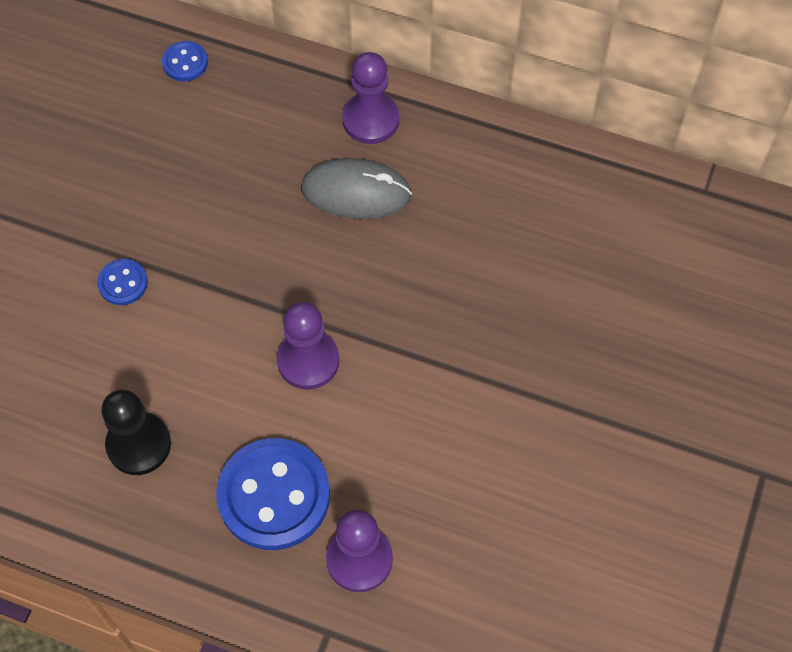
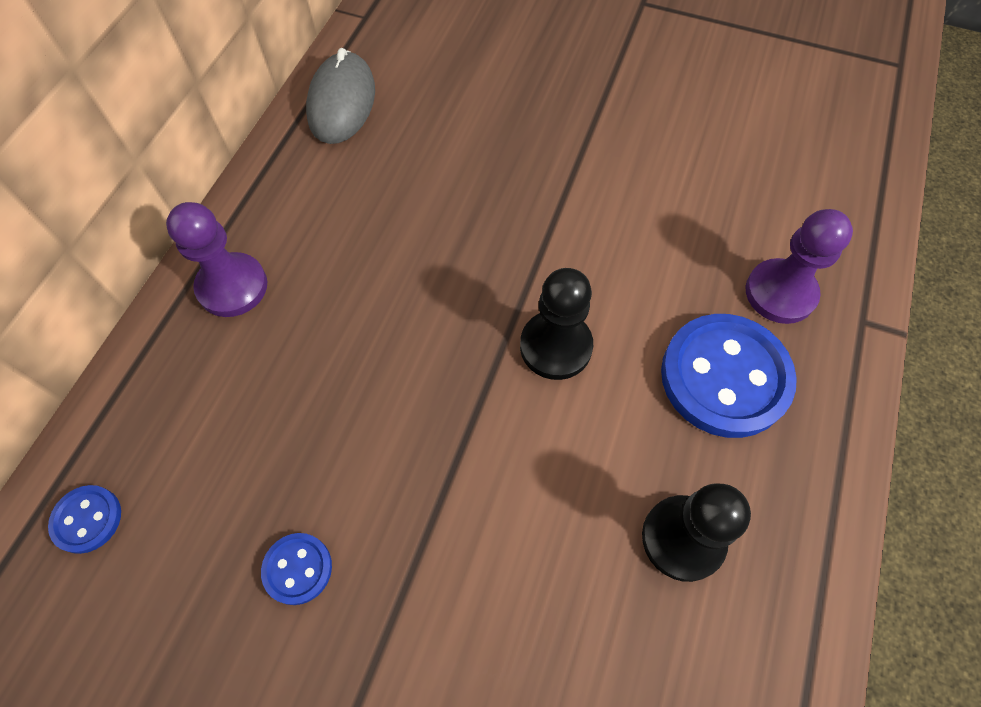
camera: 90 degrees left, 0 degrees up
(123, 283) = (448, 581): blue button -> blue button (297, 569)
(308, 361) = (555, 346): purple pawn -> black pawn
(356, 192) = (333, 301): grey mouse -> grey mouse (342, 102)

